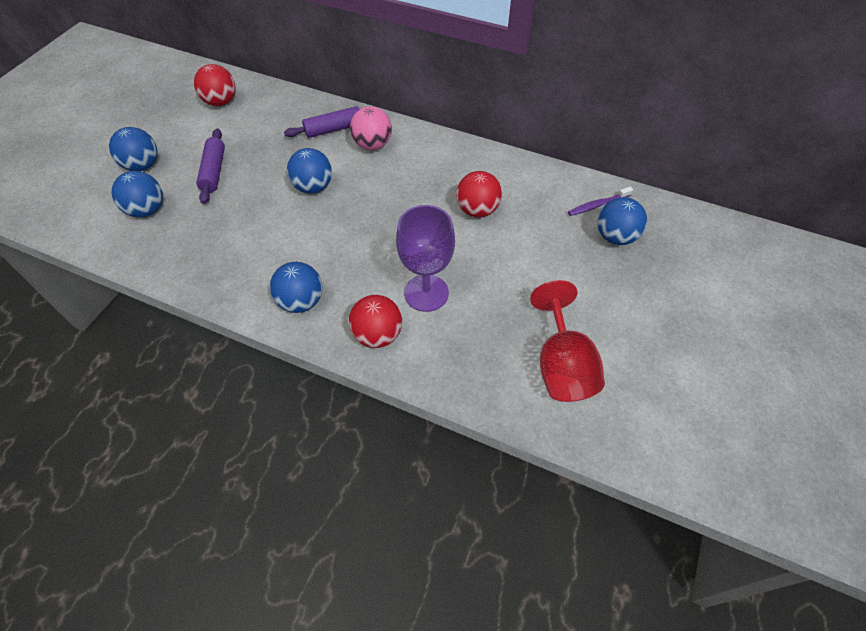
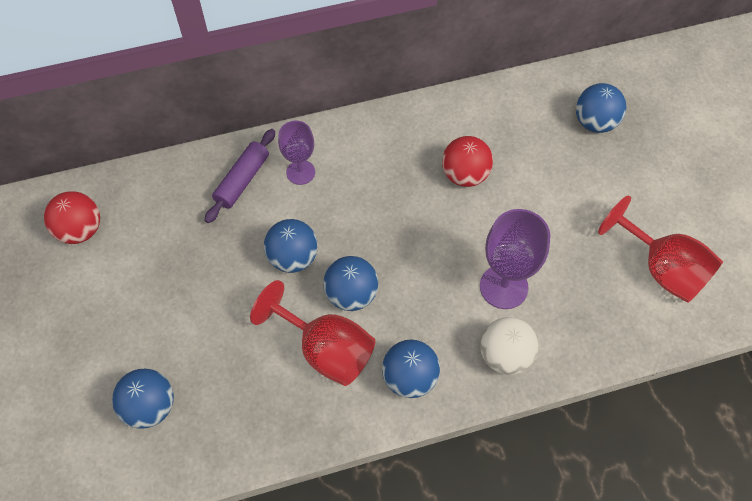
camera: 40 degrees left, 5 degrees up
(142, 165) = (82, 364): blue ball -> blue ball (351, 295)
(214, 171) = (171, 314): purple rolling pin -> none
(272, 249) = (326, 350): none -> red goblet
(372, 145) = (300, 172): pink ball -> purple goblet
(377, 335) = (505, 356): red ball -> white ball
(597, 205) = (554, 101): purple toothbrush -> none

